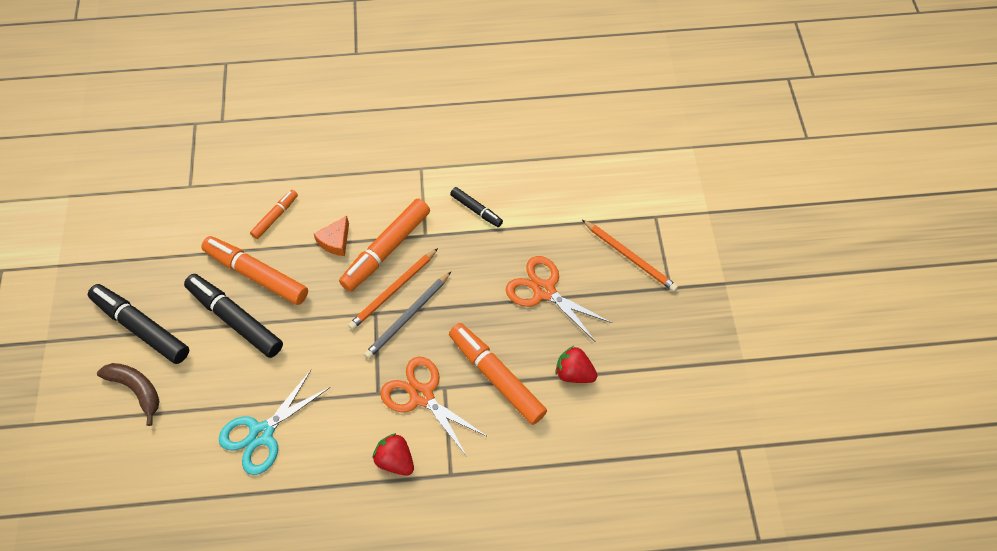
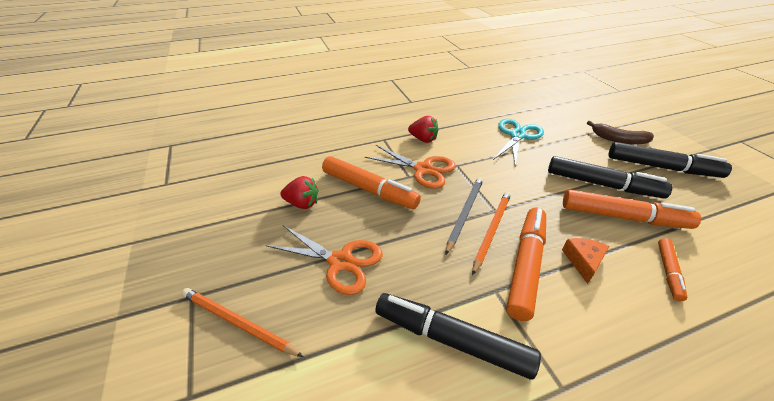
camera: 165 degrees right, 20 degrees down
(476, 210) = (451, 339): black marker -> black marker, size x1.87

